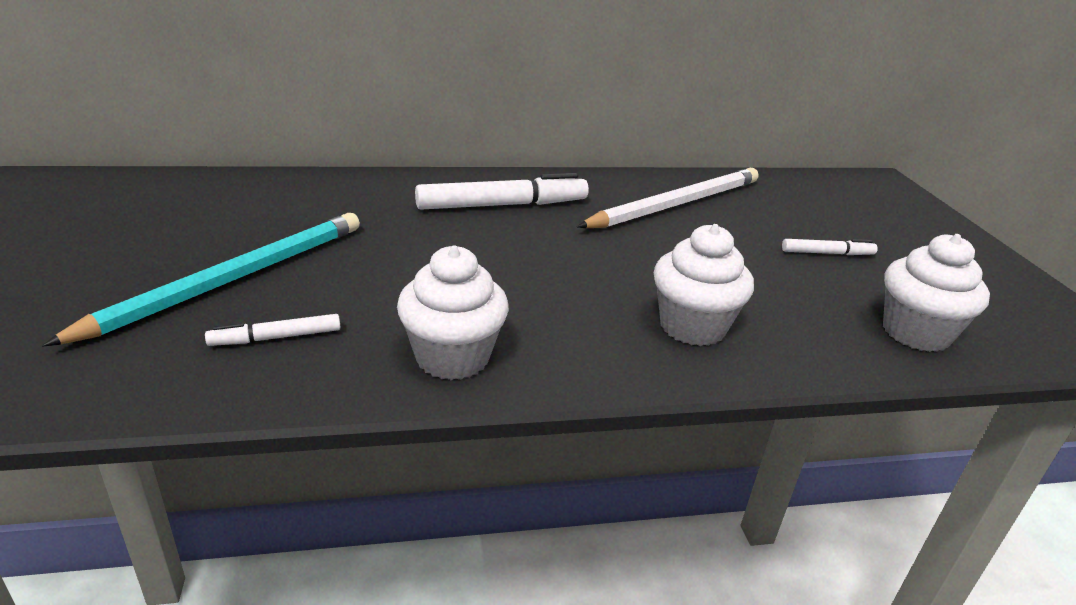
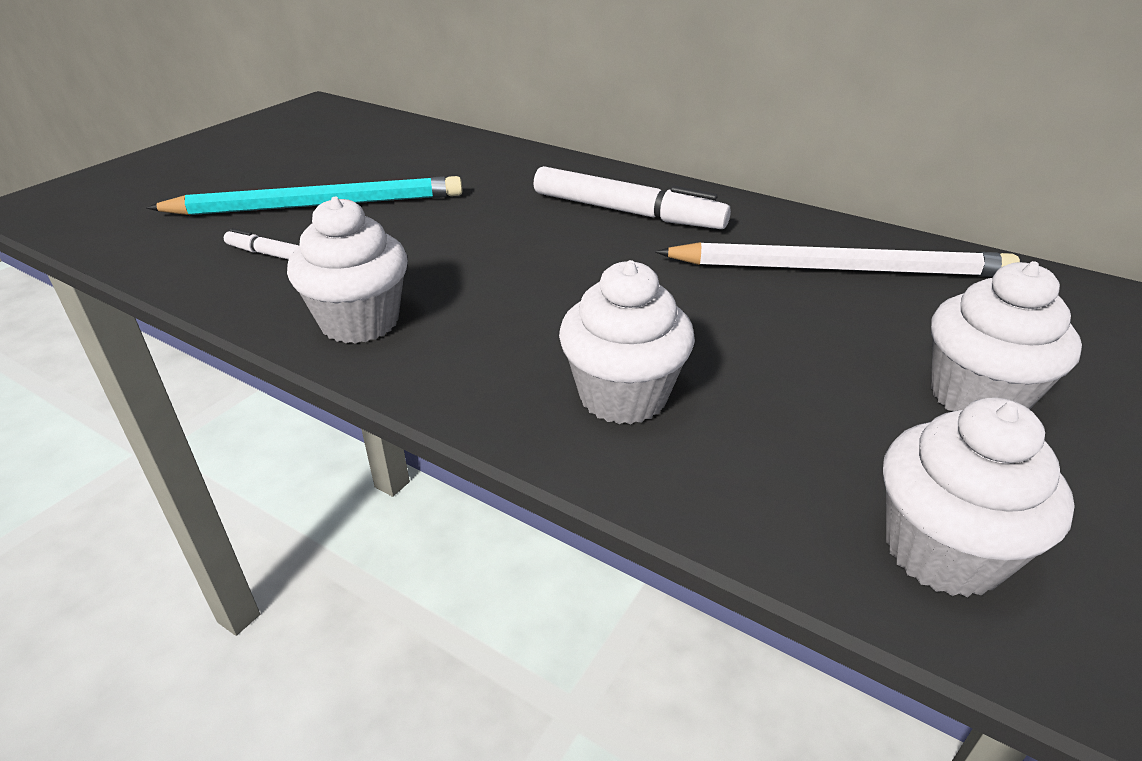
camera: 45 degrees right, 5 degrees up
(827, 253) = (977, 397): white marker -> white cupcake

